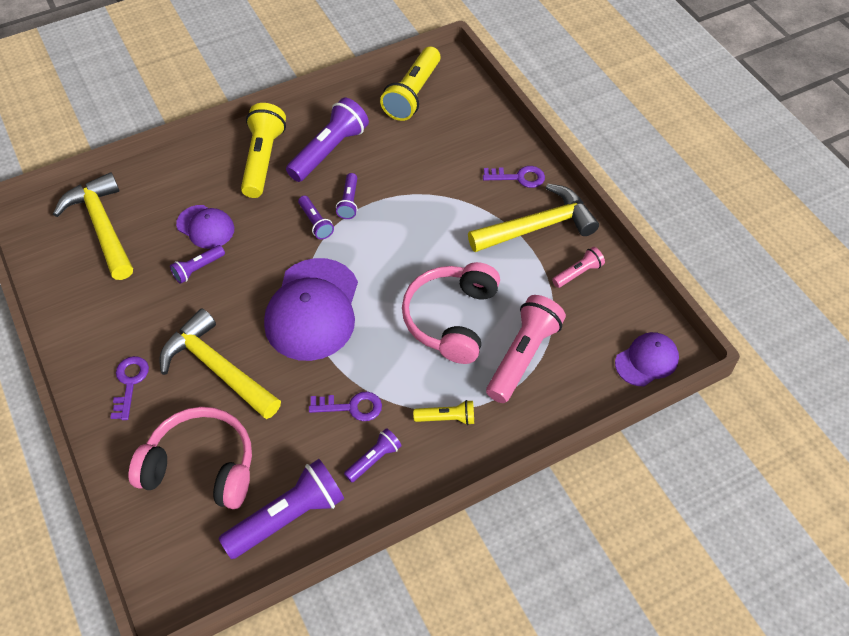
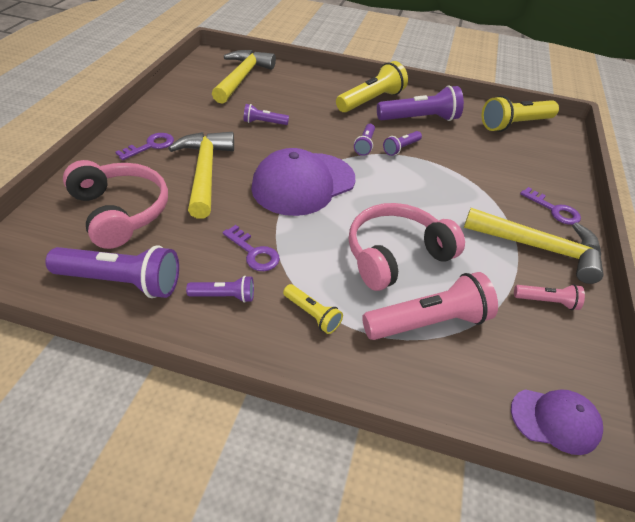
camera: 40 degrees right, 10 degrees down
(205, 227) = (295, 108): purple cap -> none

